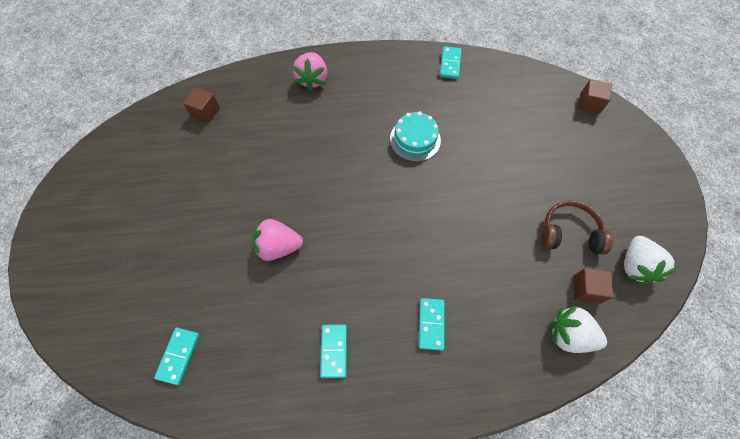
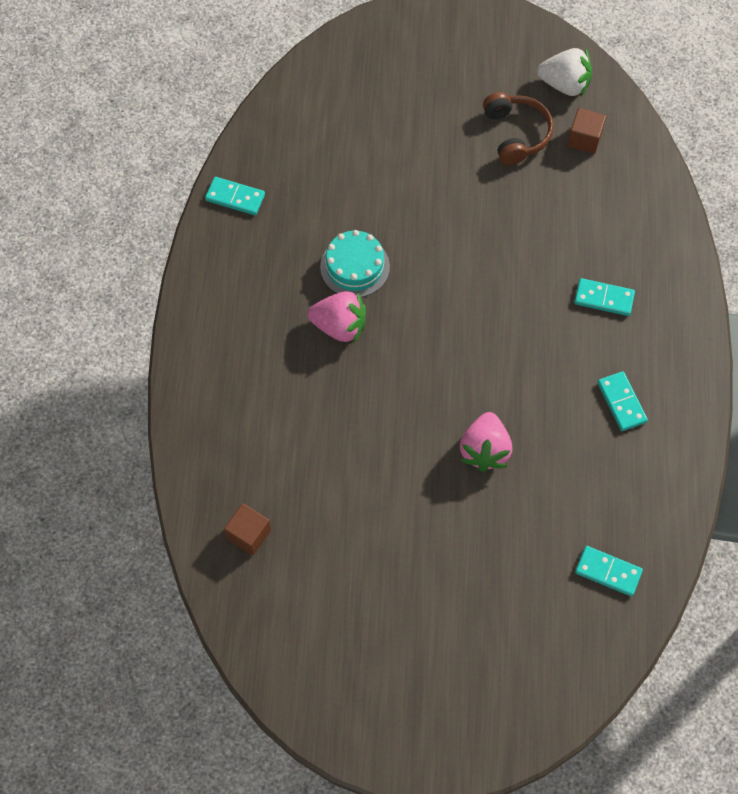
camera: 80 degrees left, 0 degrees up
(312, 79) = (220, 381): pink strawberry -> pink strawberry (339, 326)
(334, 351) = (621, 402): turquoise domino -> turquoise domino turned 60 degrees clockwise
(569, 233) = (516, 134): brown headphones -> brown headphones turned 150 degrees clockwise
(569, 335) = (631, 170): white strawberry -> none
(589, 103) = (340, 55): brown cube -> none

